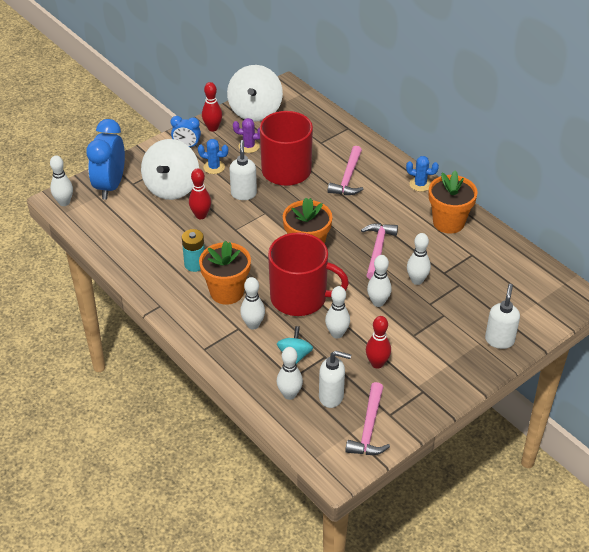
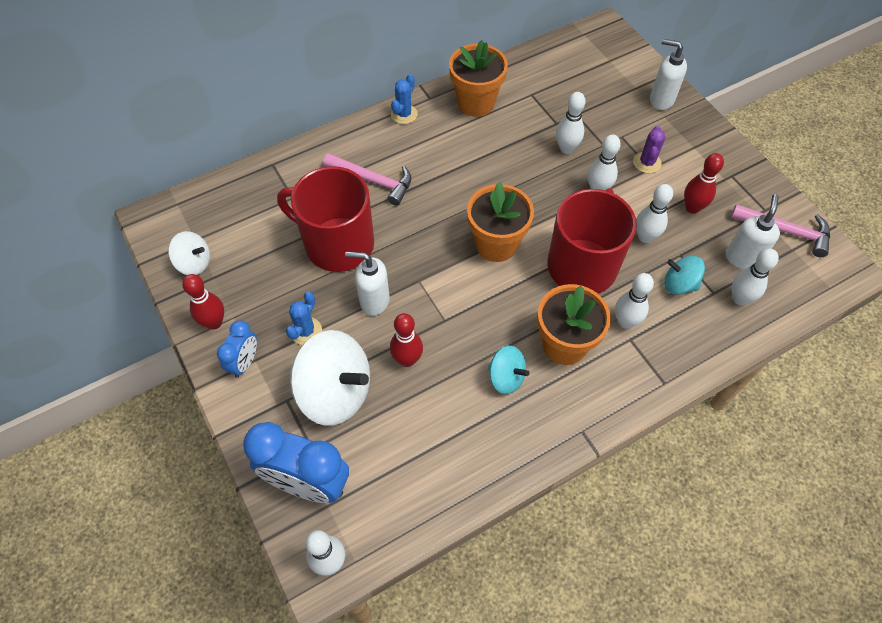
camera: 80 degrees left, 15 degrees up
(195, 264) = (506, 377): turquoise battery -> turquoise spinning top
(249, 146) = (273, 281): purple cactus -> purple cactus (647, 162)
(255, 111) = (194, 263): white spinning top -> white spinning top, size x0.53
(377, 249) = (510, 174): pink hammer -> none

